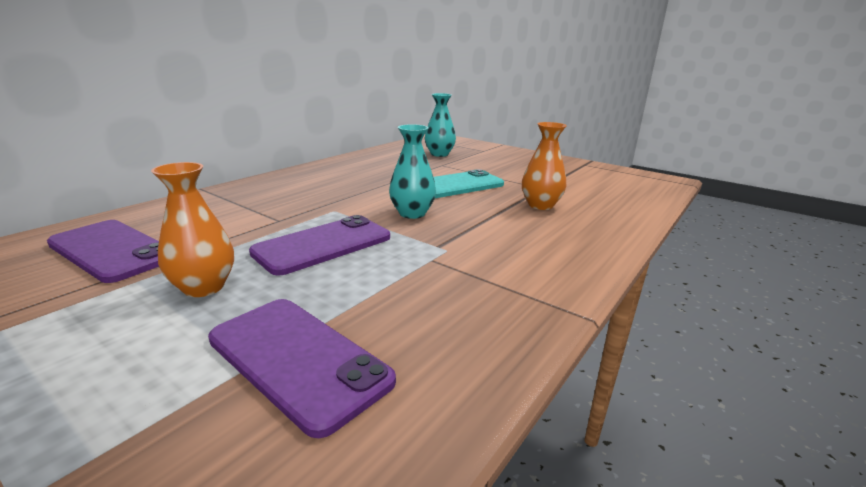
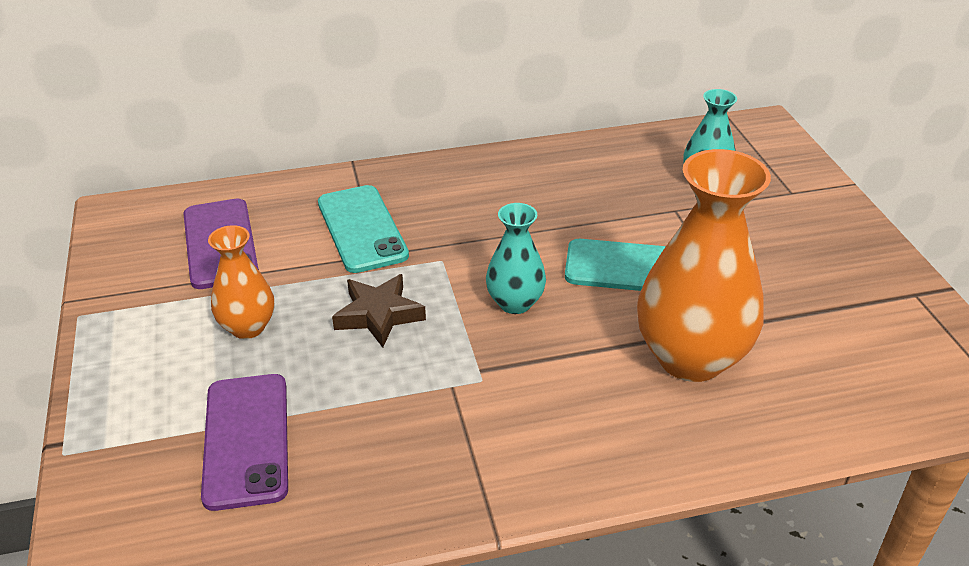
camera: 40 degrees right, 15 degrees up
(250, 212) = (362, 229): none -> turquoise phone
(323, 245) = (379, 315): purple phone -> brown star
(540, 205) = (690, 358): orange vase -> orange vase, size x1.89

